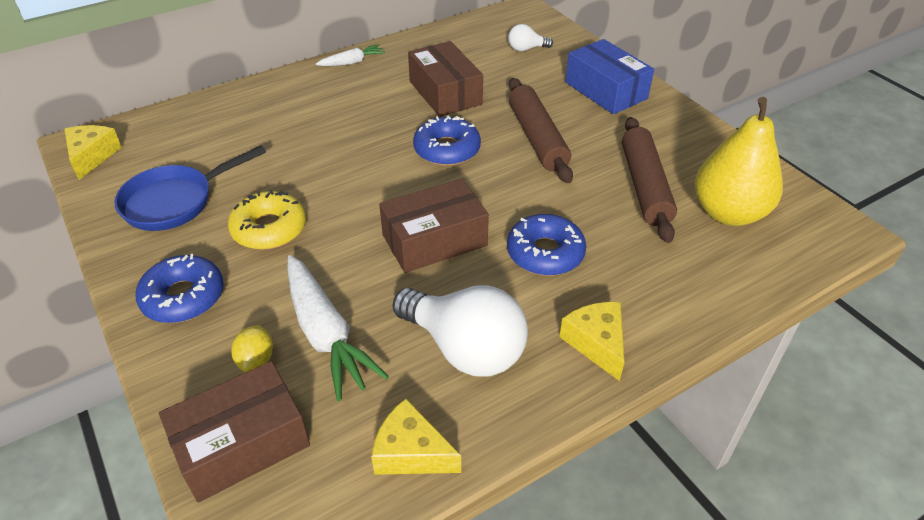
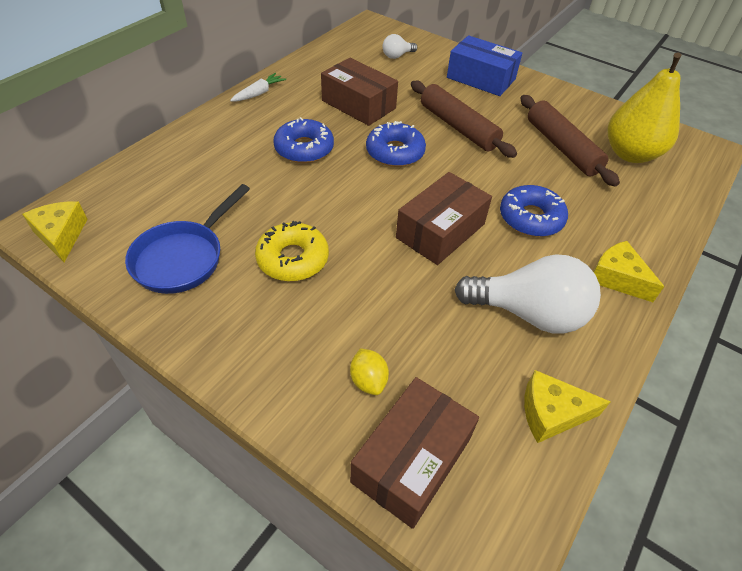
camera: 25 degrees left, 5 degrees up
(183, 297) = (258, 345): blue donut -> blue donut (304, 148)
(326, 335) = (412, 338): white carrot -> none

